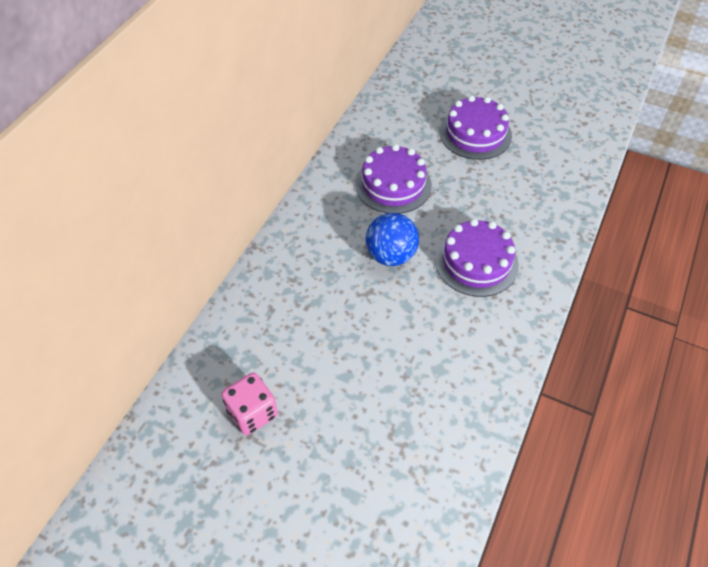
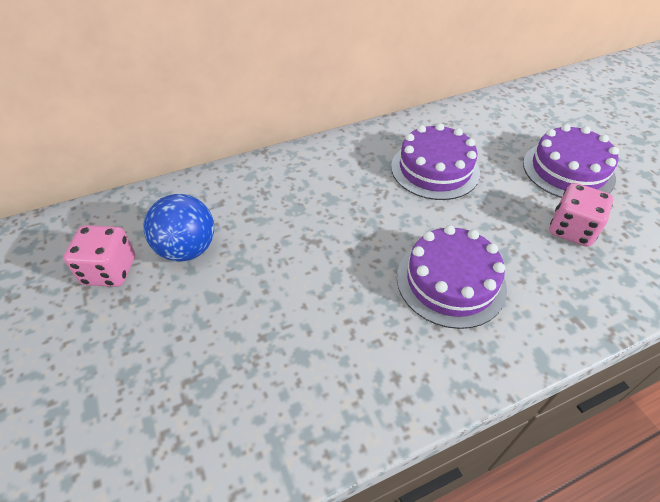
camera: 40 degrees right, 5 degrees down
(391, 255) = (368, 224): blue ball -> blue ball (187, 249)
(511, 179) = (571, 229): none -> pink dice

